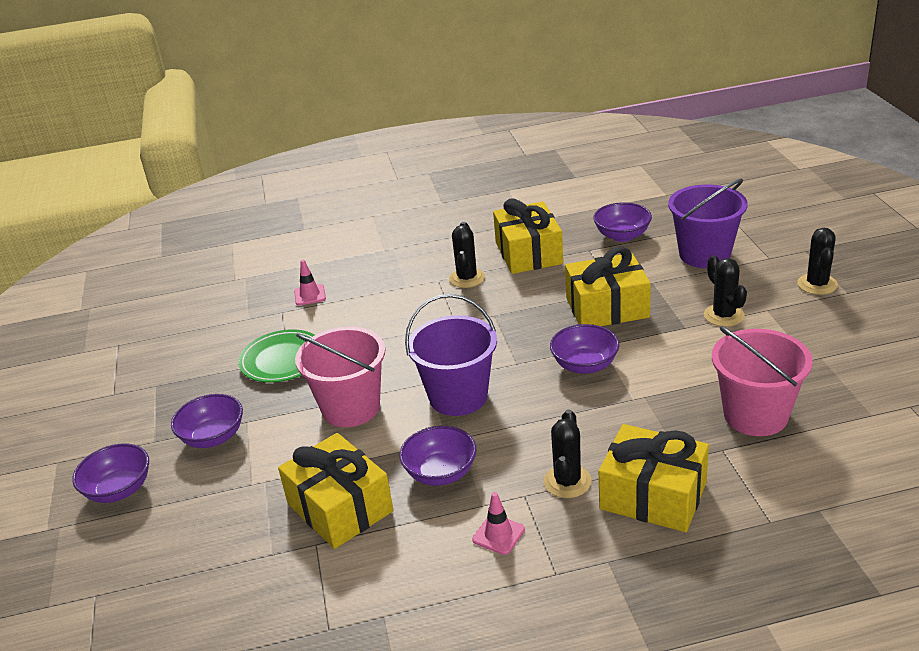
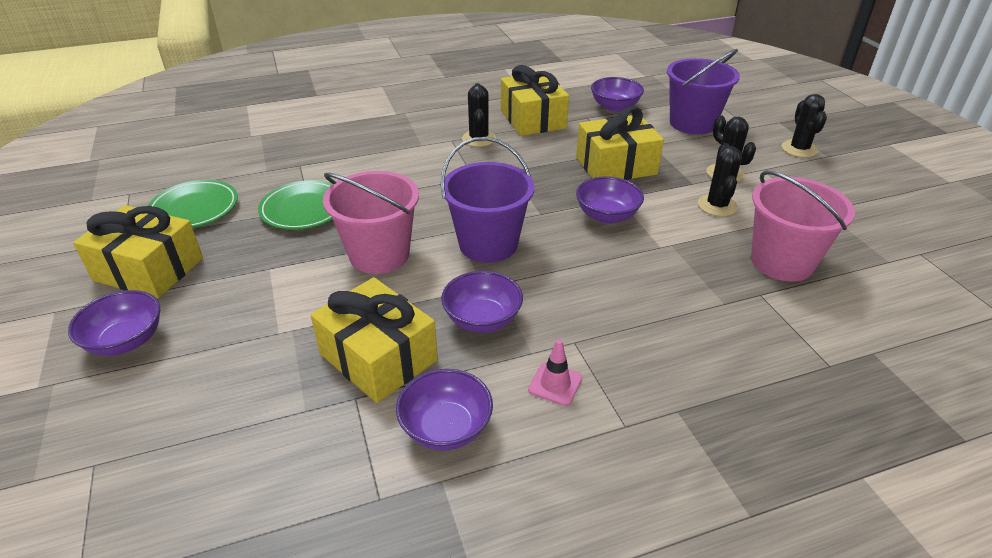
camera: 10 degrees left, 5 degrees up
(179, 360) = (194, 208): none -> green plate
(213, 437) = (233, 284): purple bowl -> purple bowl (446, 428)
(310, 295) = (327, 151): pink traffic cone -> none
(567, 482) = (615, 327): black cactus -> black cactus (717, 205)
(653, 496) = (705, 340): yellow gift -> yellow gift (149, 269)

